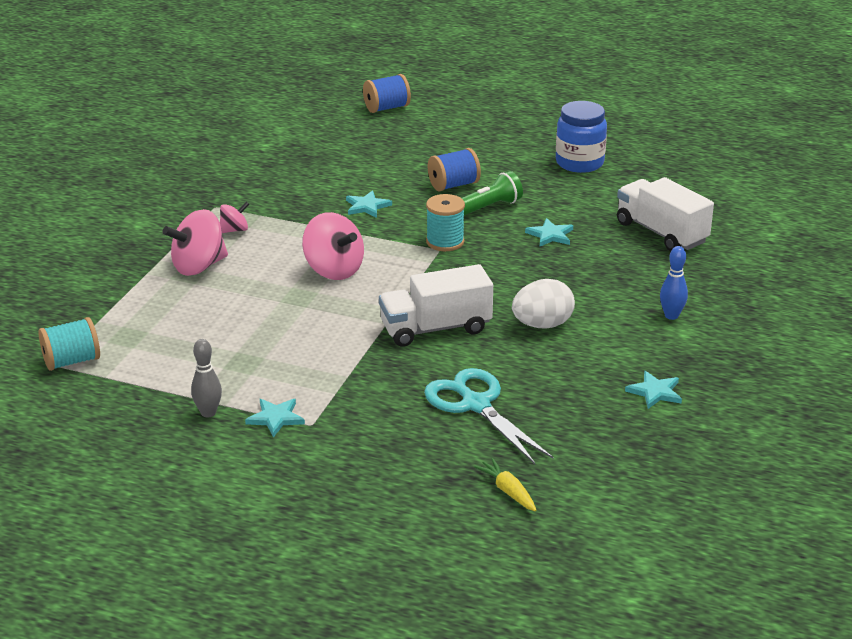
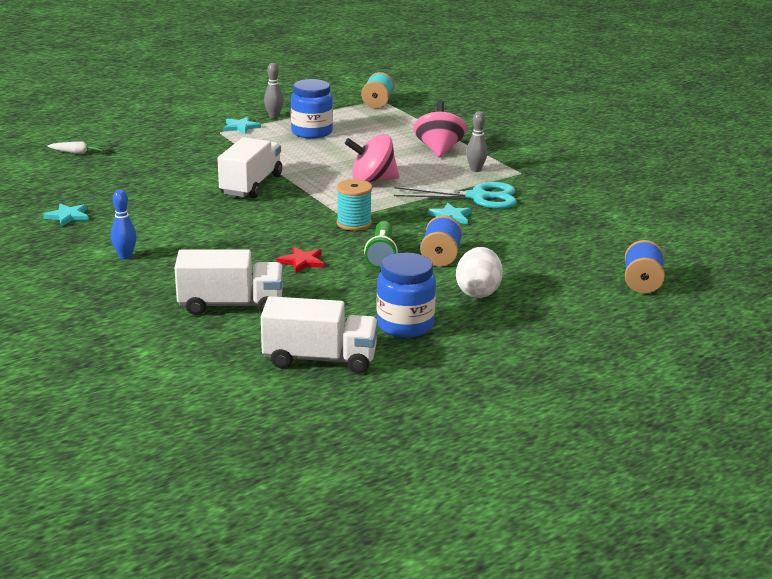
camera: 125 degrees right, 5 degrees down
(234, 230) = (475, 170): pink spinning top -> grey bowling pin
(234, 361) = (312, 132): none -> blue jar
(476, 404) = (158, 169): turquoise scissors -> turquoise scissors (478, 197)
(508, 491) = (78, 152): yellow carrot -> white carrot
(542, 325) = (196, 214): white egg -> white egg (478, 292)
(550, 235) = (302, 261): turquoise star -> red star
(670, 173) = (320, 359): none -> white truck

